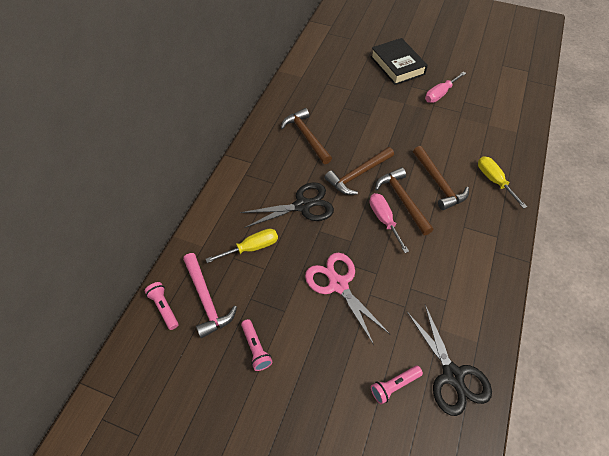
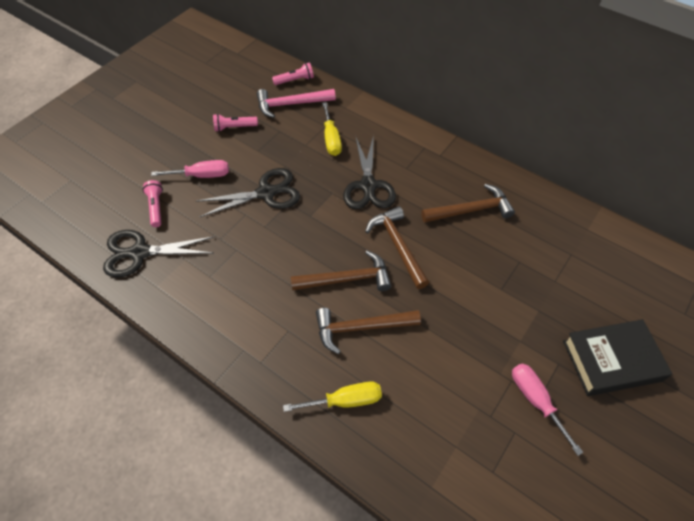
camera: 105 degrees right, 0 degrees up
(338, 284) = (266, 193): pink scissors -> black scissors
(384, 220) = (326, 252): pink screwdriver -> pink screwdriver (202, 175)

